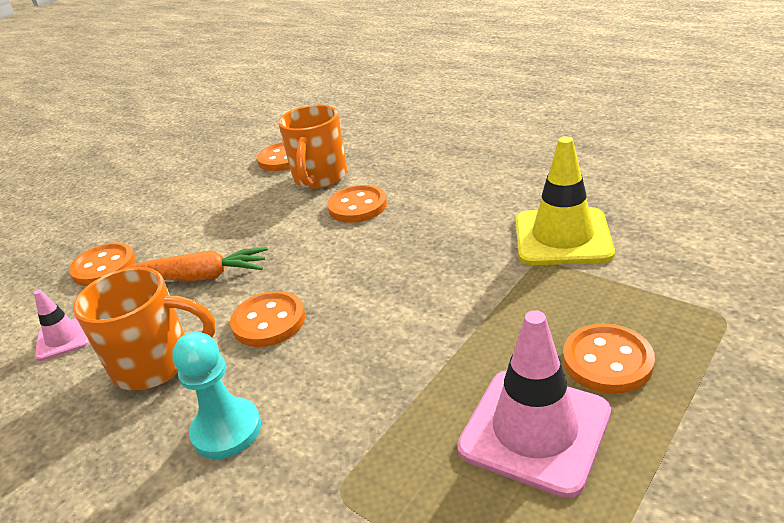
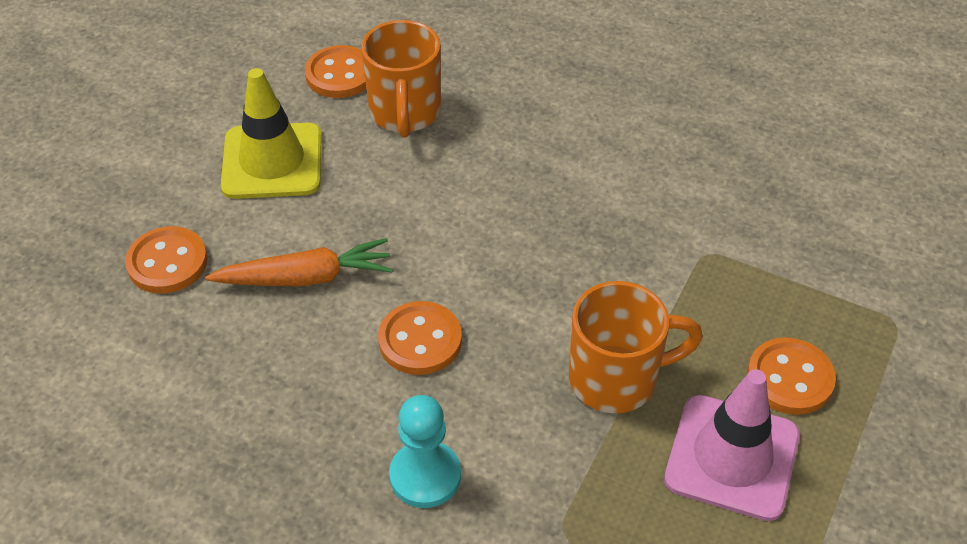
camera: 15 degrees left, 15 degrees up
(63, 338) = (172, 371): pink traffic cone -> none
(156, 364) = (308, 401): orange mug -> orange mug (617, 379)
(357, 206) = (471, 165): orange button -> none
(562, 237) = (726, 218): yellow traffic cone -> yellow traffic cone (272, 161)

